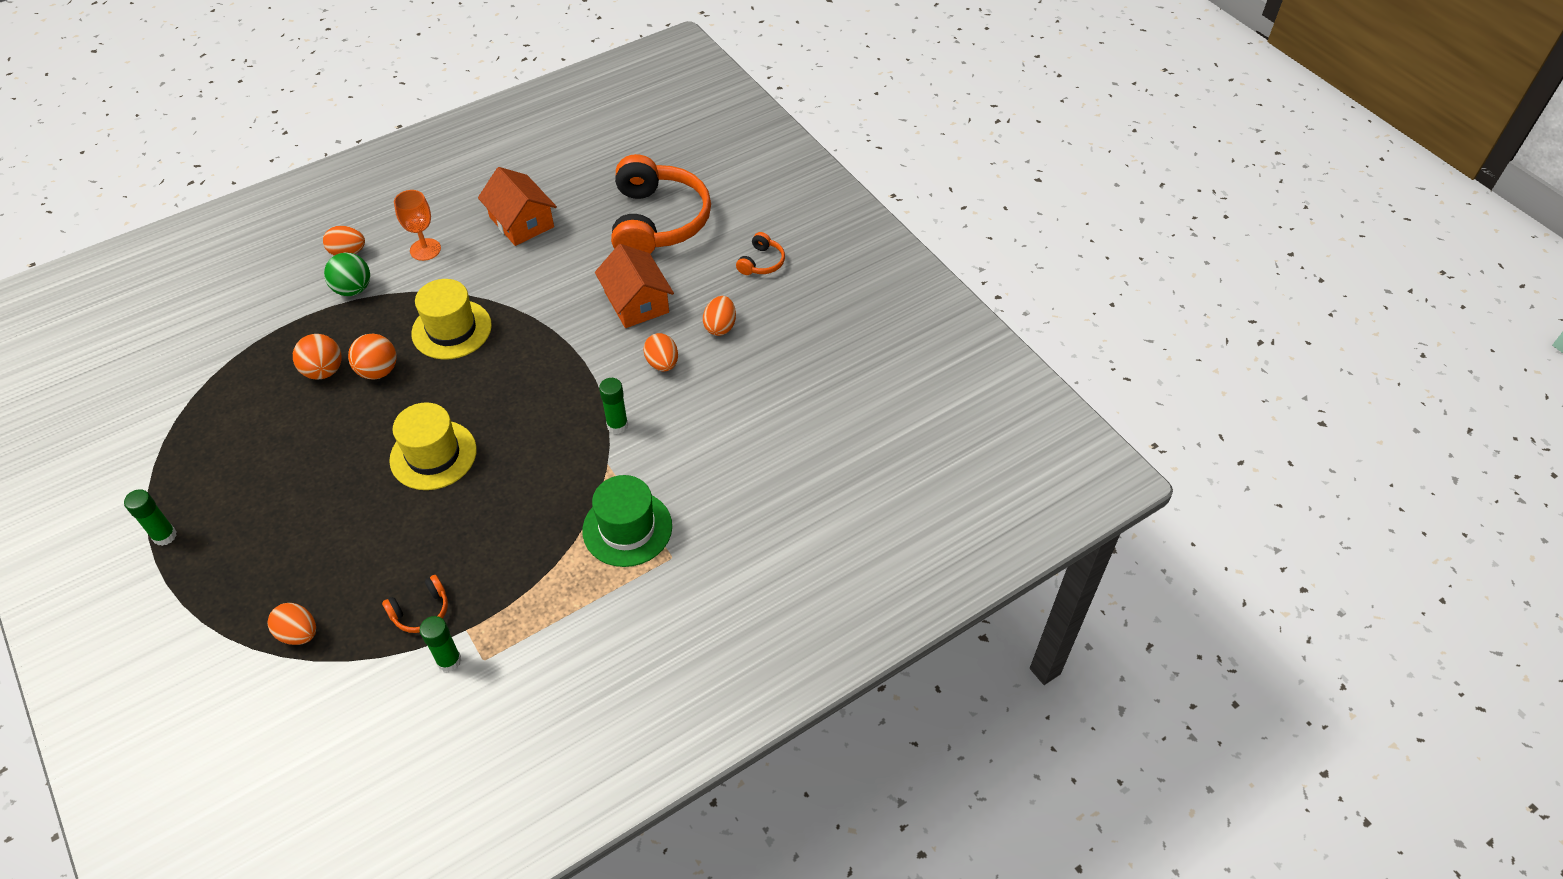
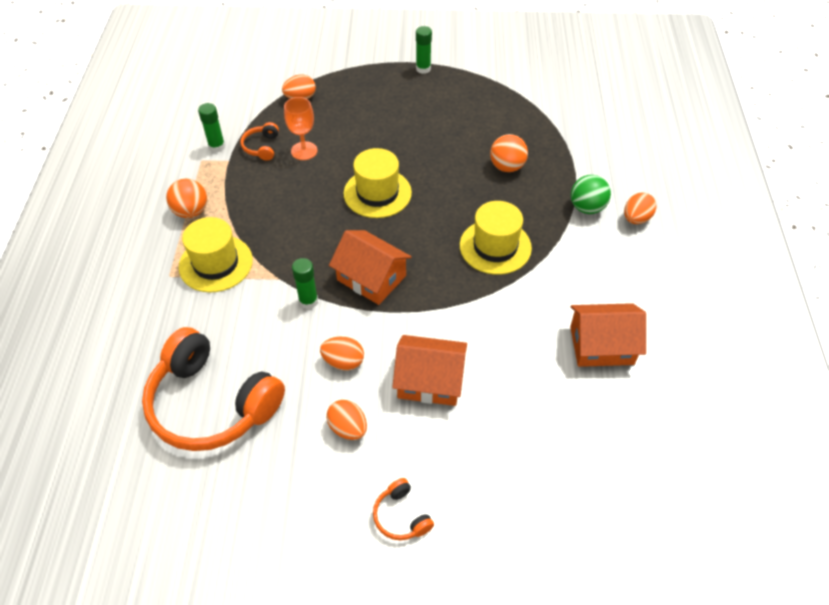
camera: 125 degrees right, 0 degrees up
(378, 371) = (483, 193): orange ball -> orange ball (191, 212)
(425, 249) = (607, 265): orange goblet -> orange goblet (304, 151)
(555, 396) = (371, 278): none -> orange house
(627, 528) = (216, 263): green hat -> yellow hat
(657, 221) = (529, 455): orange headphones -> orange headphones (212, 403)

